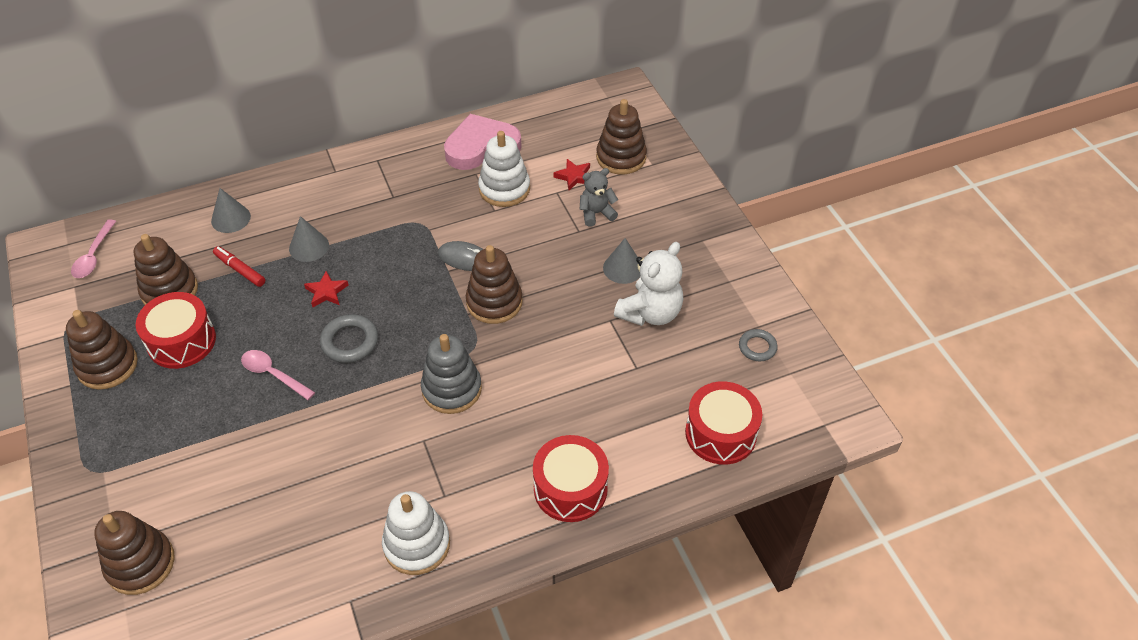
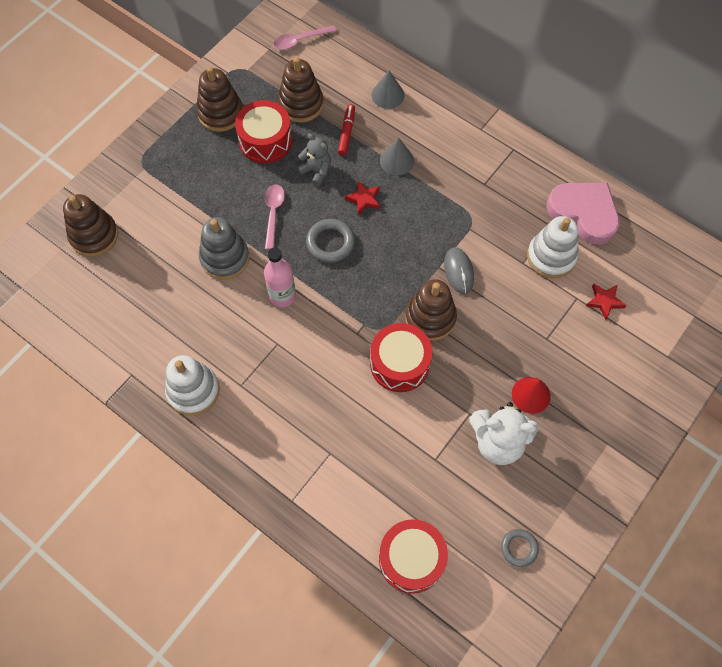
camera: 60 degrees right, 15 degrees up
(374, 410) = (282, 296): none -> pink bottle
(451, 389) = (331, 336): grey stacking toy -> grey stacking toy (225, 258)
(570, 488) = (295, 469): red drum -> red drum (400, 364)
(596, 213) = (576, 342): grey teddy bear -> grey teddy bear (316, 171)
(621, 157) = (655, 326): brown stacking toy -> none
(623, 268) = (531, 395): grey cone -> red cone

